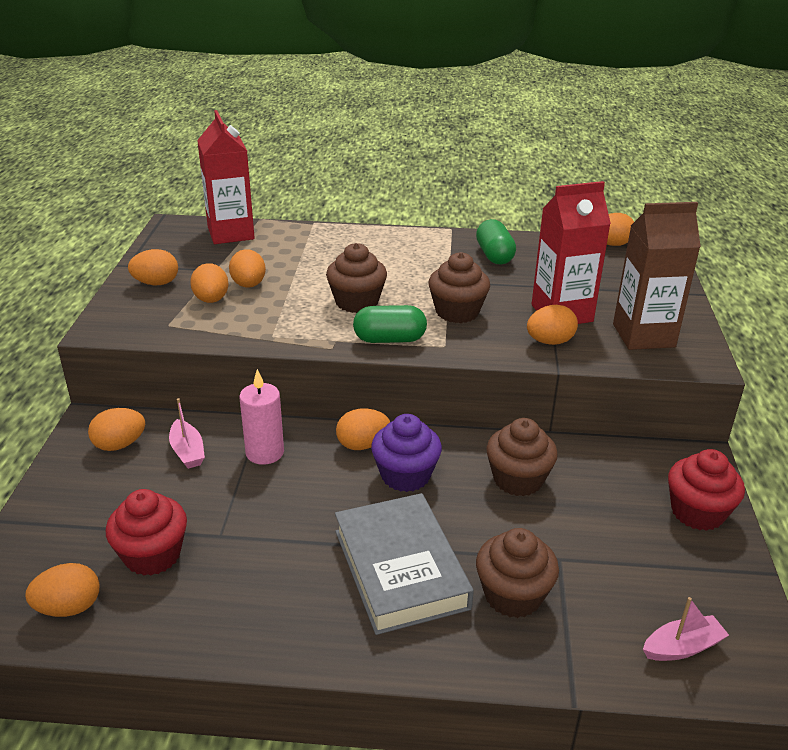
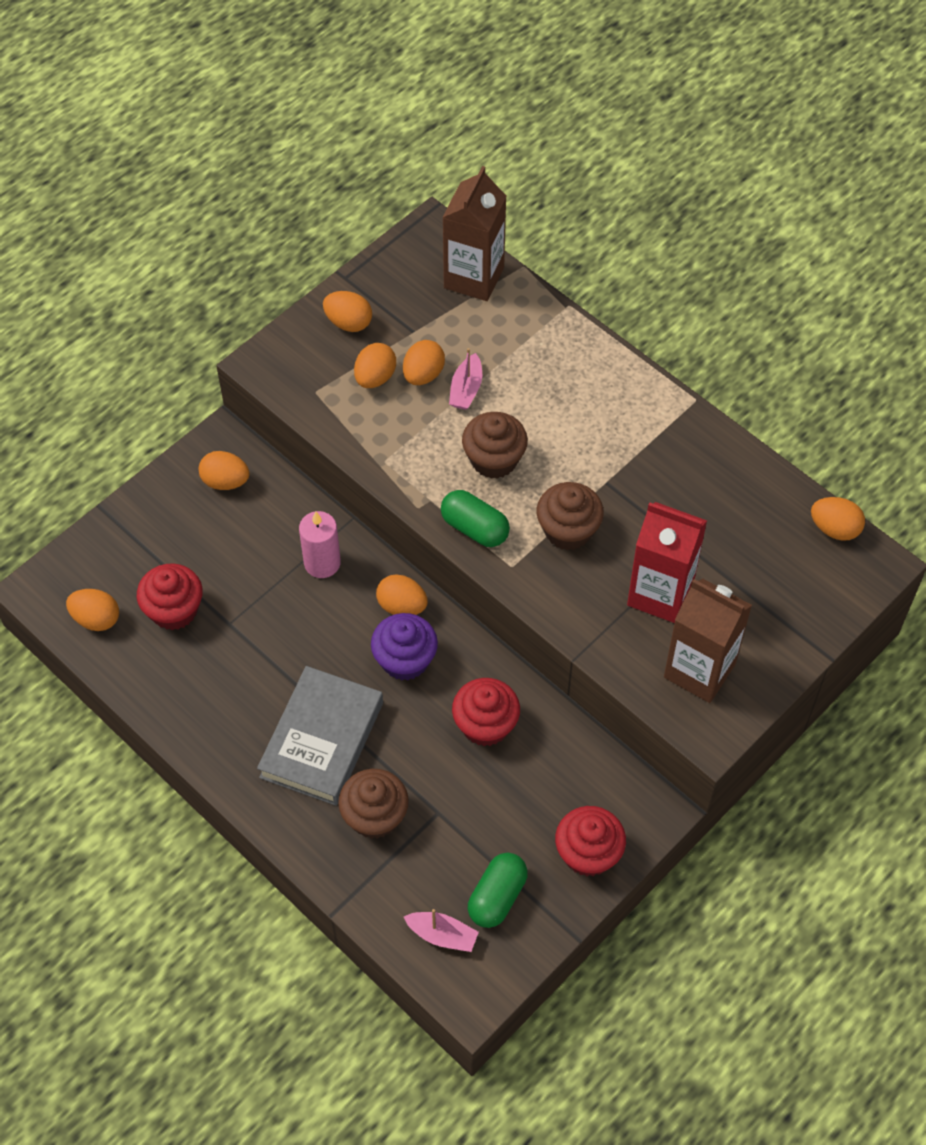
camera: 40 degrees right, 25 degrees up
(187, 451) = (268, 522): pink boat -> pink boat (466, 389)
(231, 233) = (474, 277): red carton -> brown carton
(494, 255) = (692, 470): green capsule -> green capsule (497, 897)
(518, 479) = (485, 725): brown cupcake -> red cupcake
(550, 342) = (606, 621): orange egg -> none

